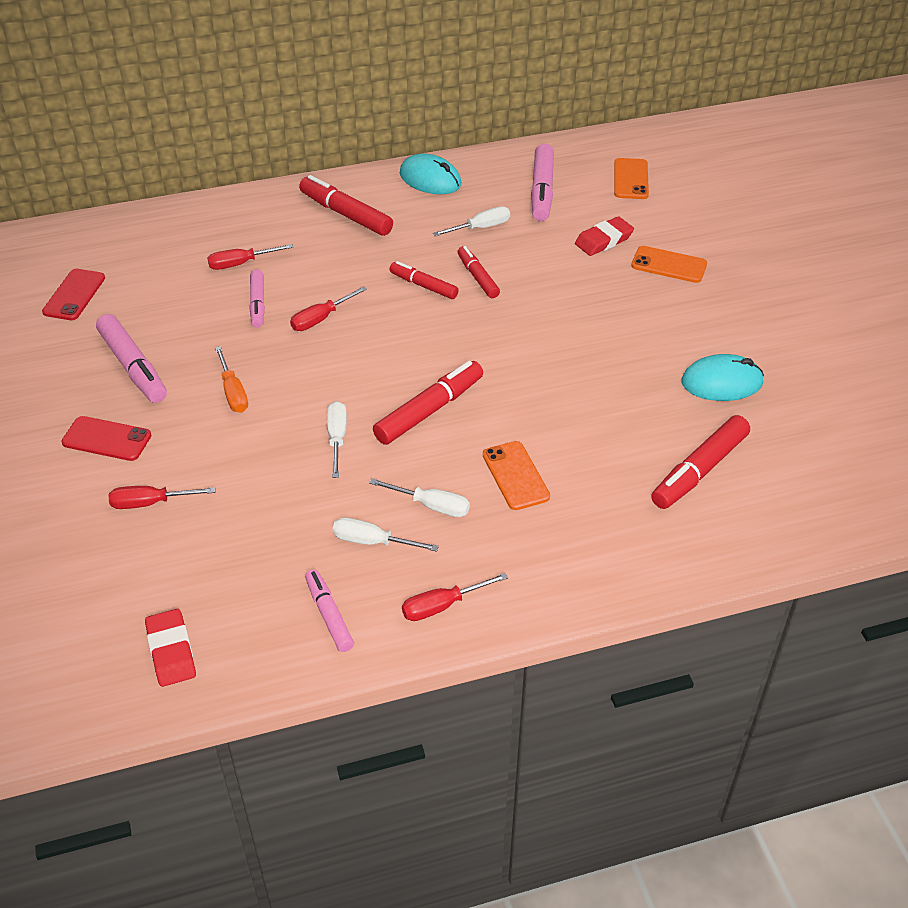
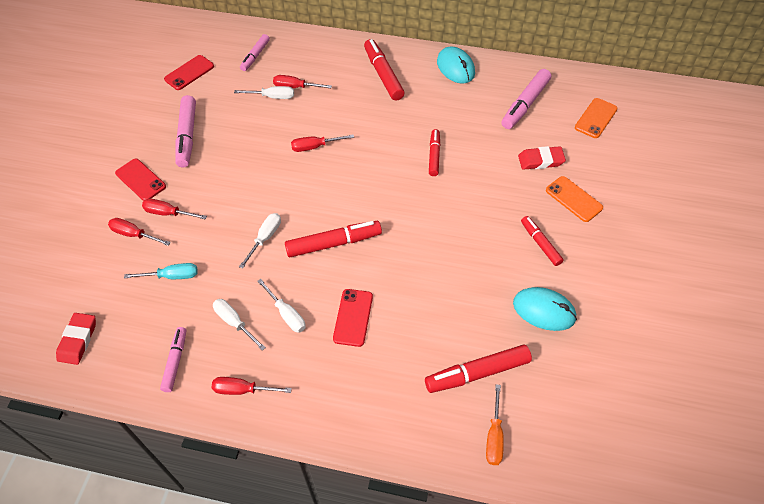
camera: 30 degrees right, 10 degrees up
(180, 461) = (168, 213): none -> red screwdriver
(233, 392) = (229, 178): orange screwdriver -> orange screwdriver (494, 436)
(245, 527) = (172, 276): none -> turquoise screwdriver
(258, 304) = (285, 120): pink marker -> pink marker (255, 56)
(424, 286) = (395, 148): red marker -> red marker (540, 244)
(481, 227) = (463, 118): white screwdriver -> white screwdriver (272, 97)
(515, 476) = (353, 317): orange phone -> red phone

